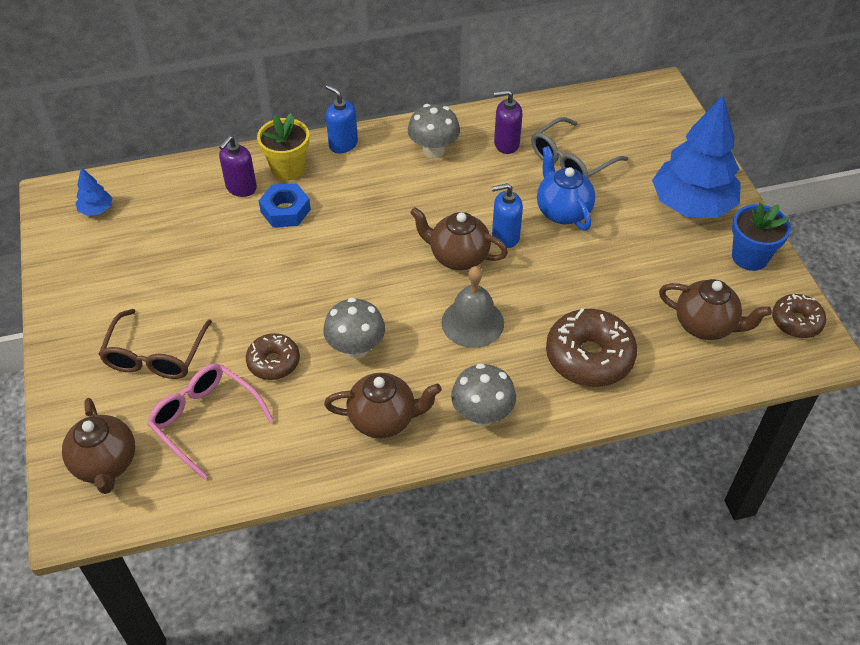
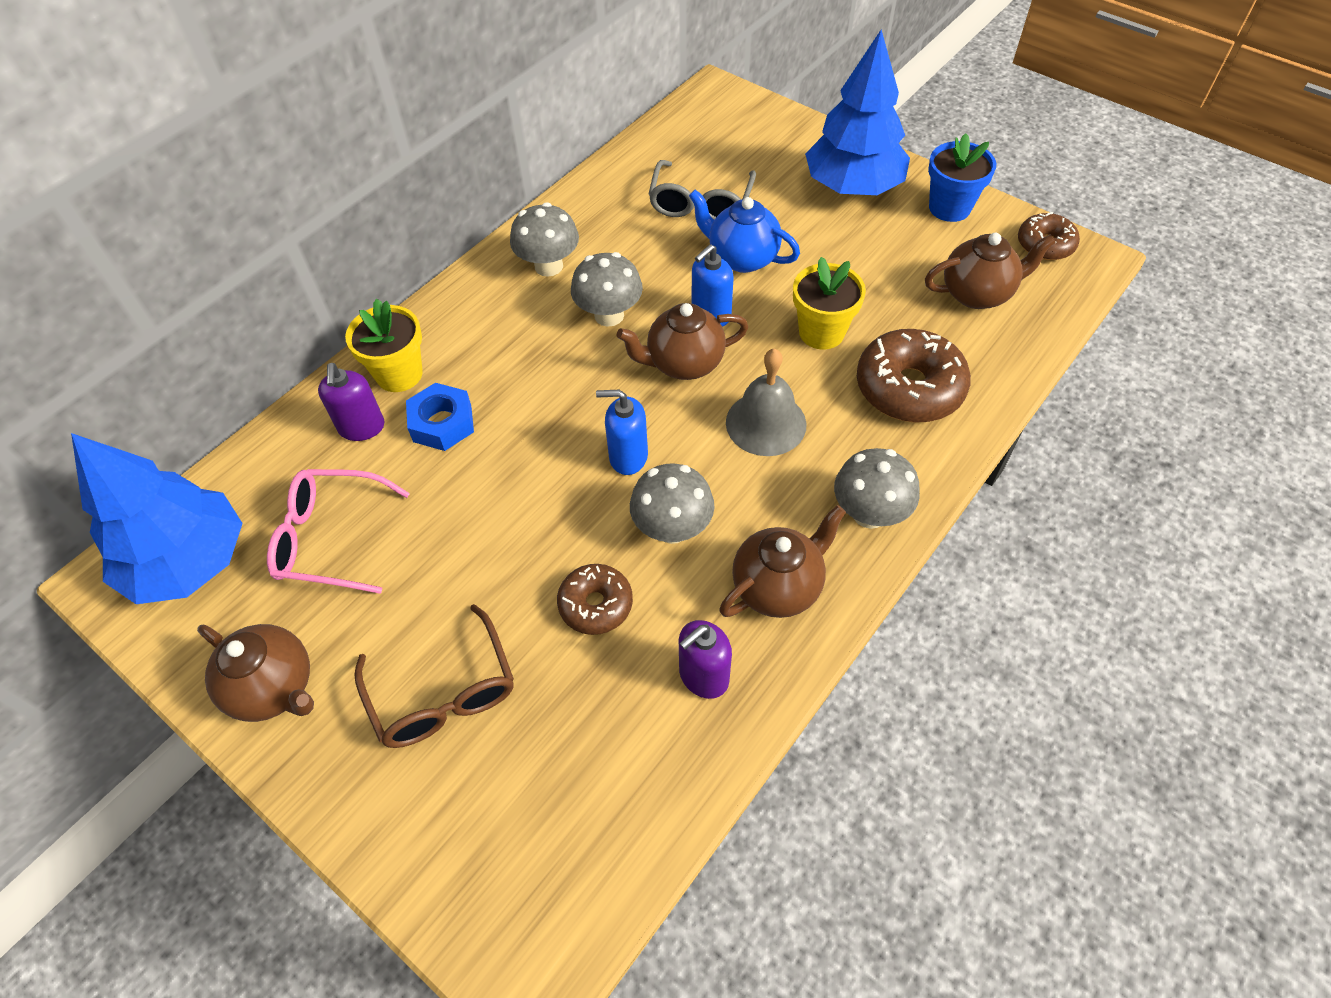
camera: 35 degrees left, 5 degrees up
(96, 210) = (189, 562): blue tree -> blue tree, size x2.40
(106, 464) = (507, 873): brown teapot -> brown teapot (274, 688)
(205, 420) = (580, 728): pink glasses -> pink glasses (330, 538)
(343, 144) = (439, 312): blue soap dispenser -> blue soap dispenser (628, 457)
(441, 201) = (609, 315): none -> grey mushroom
(506, 144) = (619, 220): purple soap dispenser -> purple soap dispenser (703, 676)
(567, 288) = (821, 332): none -> yellow flower pot

